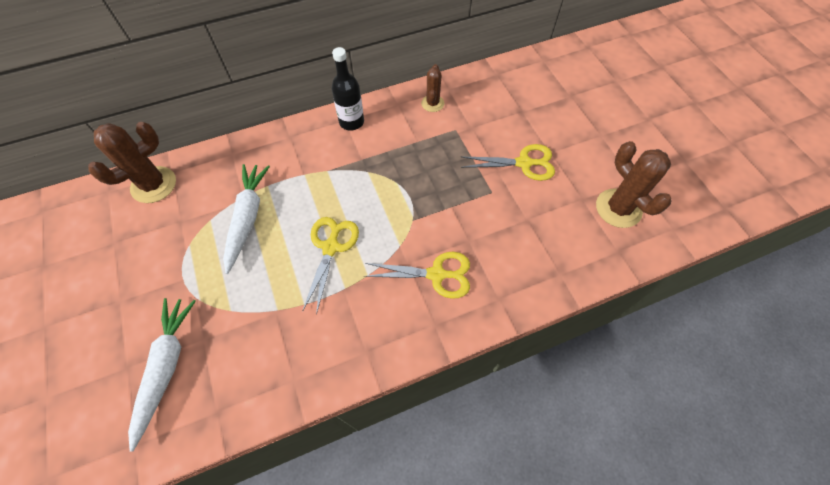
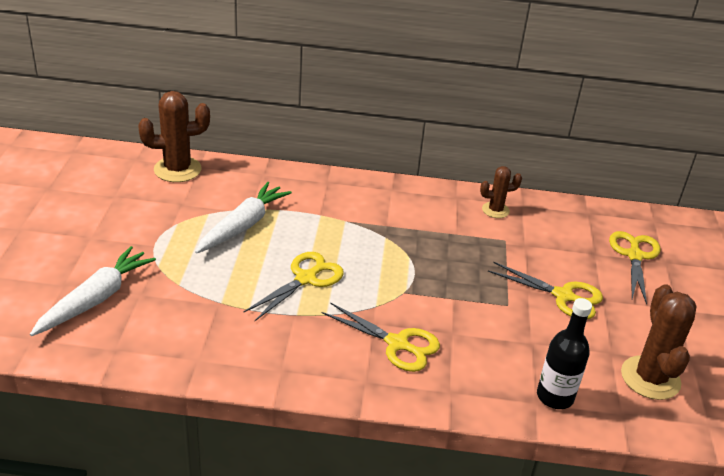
camera: 25 degrees right, 25 degrees down
(351, 122) = (397, 193): black bottle -> black bottle (555, 396)
(432, 103) = (495, 210): brown cactus -> brown cactus turned 45 degrees clockwise
(549, 100) = (634, 256): none -> yellow scissors

